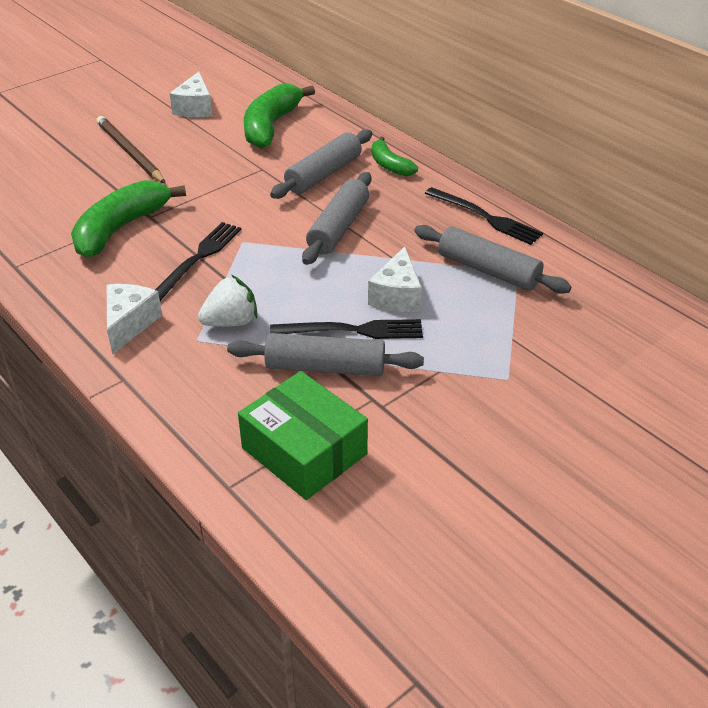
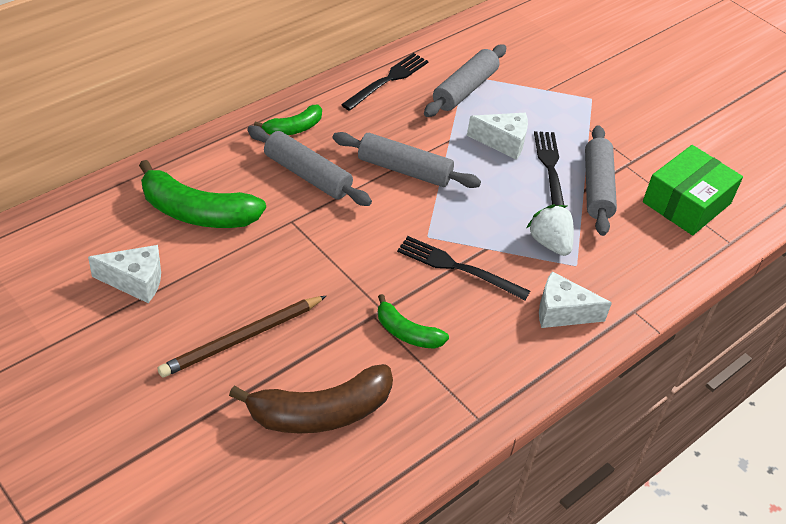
camera: 95 degrees left, 5 degrees up
(47, 189) = (321, 412): none -> brown banana
(120, 229) = (407, 333): green banana -> green banana, size x0.56

